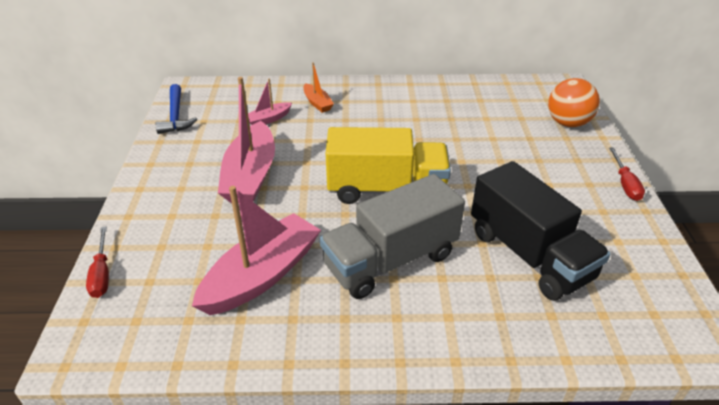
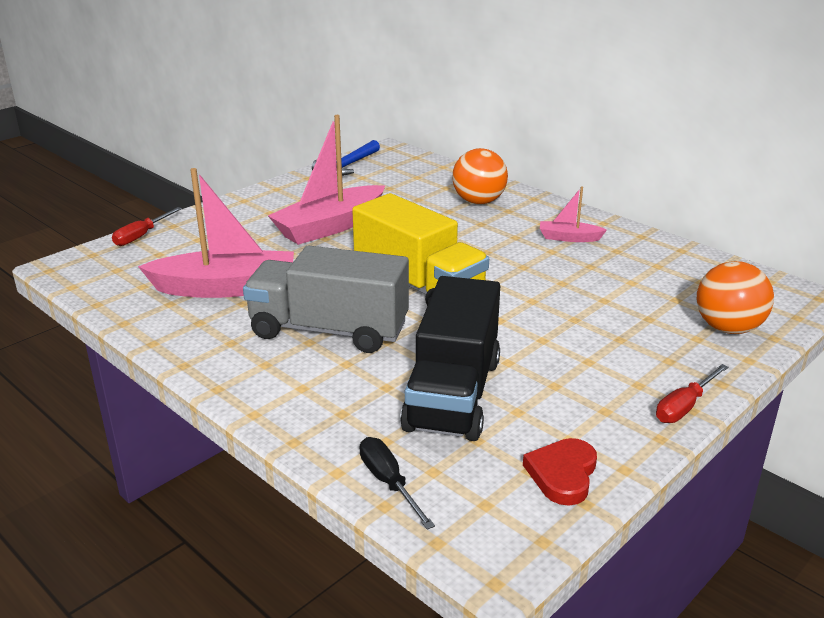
camera: 45 degrees right, 10 degrees down
(268, 119) = (413, 196): pink boat -> pink boat (569, 238)
(317, 103) = (478, 202): orange boat -> orange ball
(599, 342) = (388, 482): none -> black screwdriver
(650, 265) = (562, 474): none -> red heart

